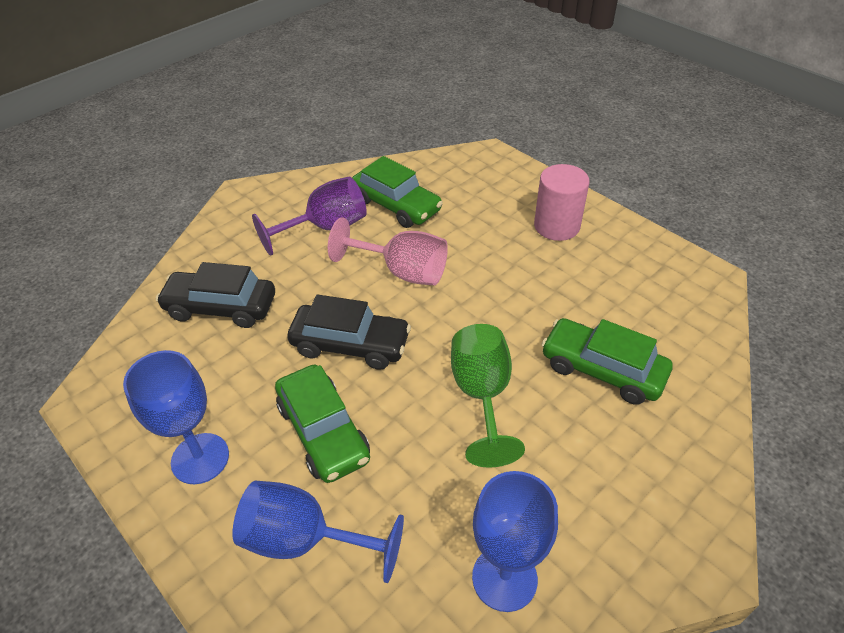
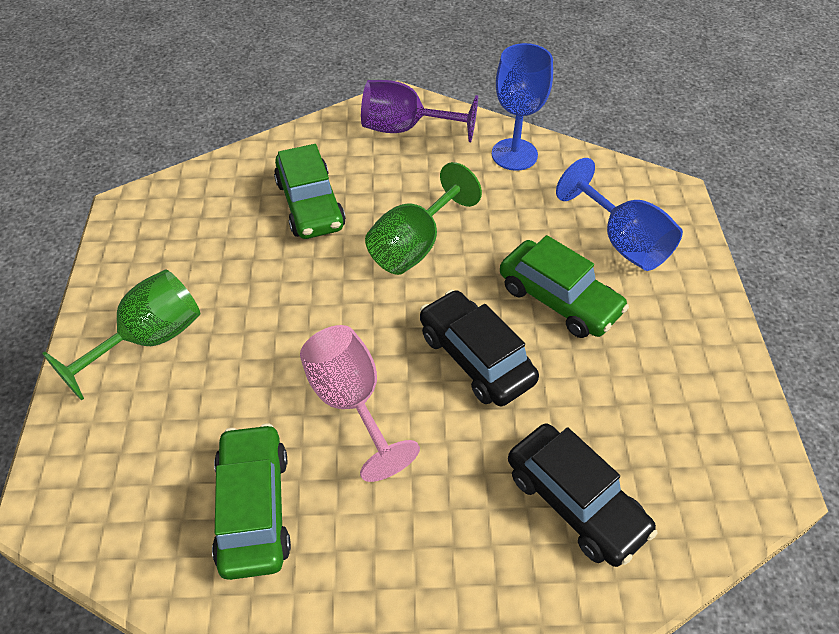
camera: 140 degrees left, 5 degrees up
(200, 458) = (675, 344): blue goblet -> none
(323, 432) = (559, 299): green car -> green car turned 120 degrees clockwise
(325, 228) = (369, 539): purple goblet -> purple goblet (405, 129)
(556, 226) = (149, 340): pink cylinder -> green goblet

